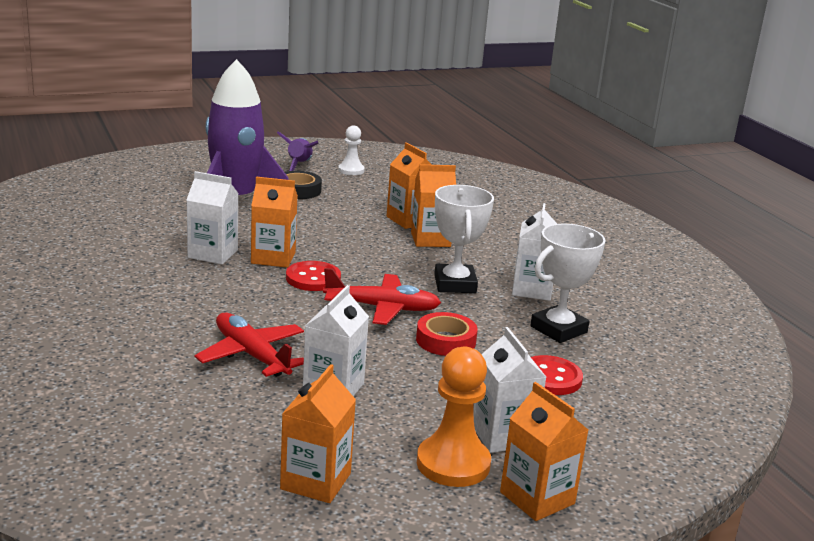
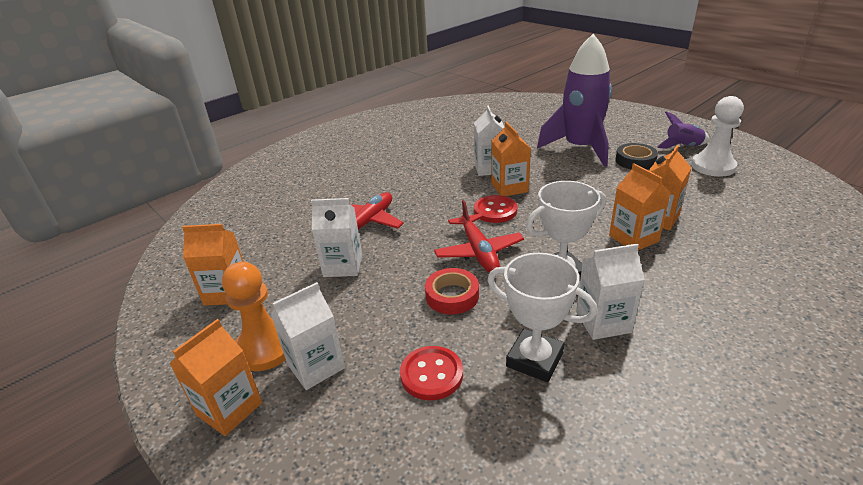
camera: 75 degrees right, 10 degrees up
(351, 170) = (713, 166): white pawn -> white pawn, size x1.66

